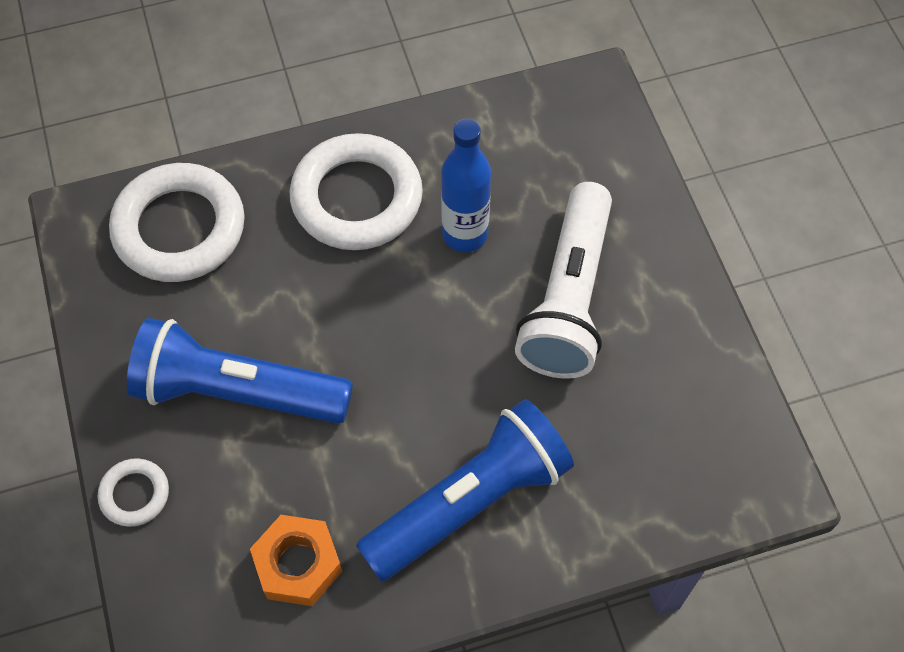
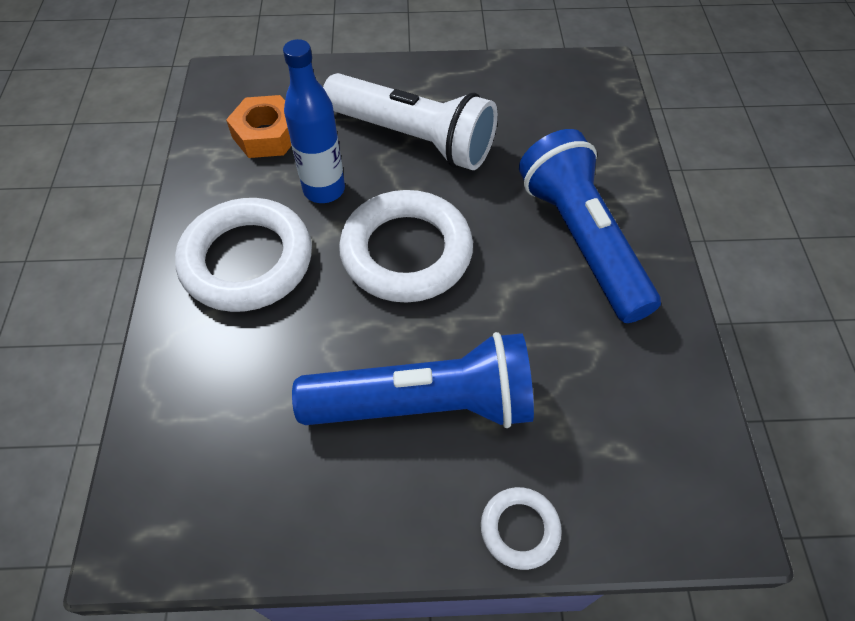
camera: 75 degrees left, 5 degrees down
(179, 228) = (205, 429): white ring -> white ring (406, 252)
(237, 391) = (425, 404): blue flashlight -> blue flashlight turned 120 degrees counterclockwise
(298, 564) = (621, 382): orange nut -> orange nut (267, 135)

